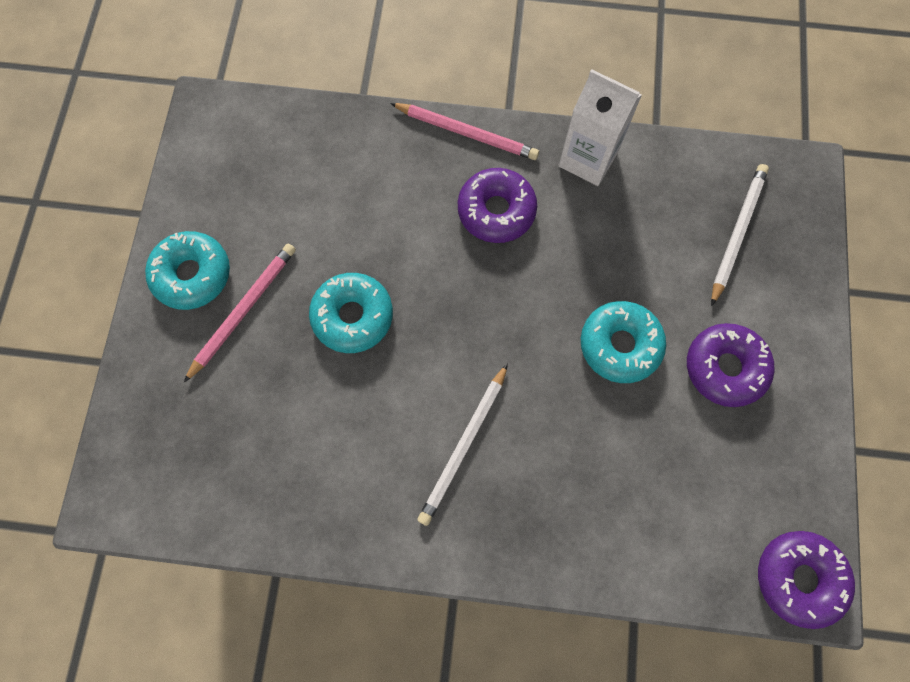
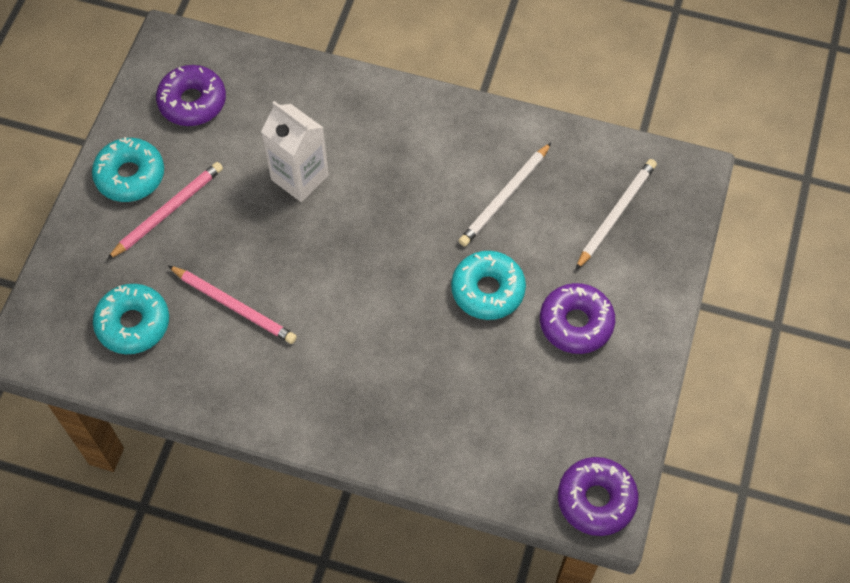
camera: 10 degrees right, 10 degrees down
(353, 316) = (260, 230): turquoise donut -> turquoise donut (133, 324)
(464, 446) = (333, 349): white pencil -> white pencil (505, 197)
(467, 133) = (394, 94): pink pencil -> pink pencil (234, 306)
(496, 211) = (405, 163): purple donut -> purple donut (192, 102)
(588, 159) = (497, 132): white carton -> white carton (300, 177)

